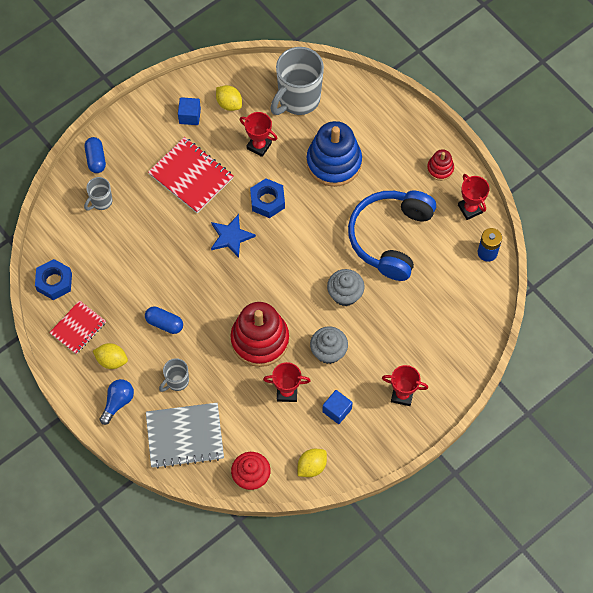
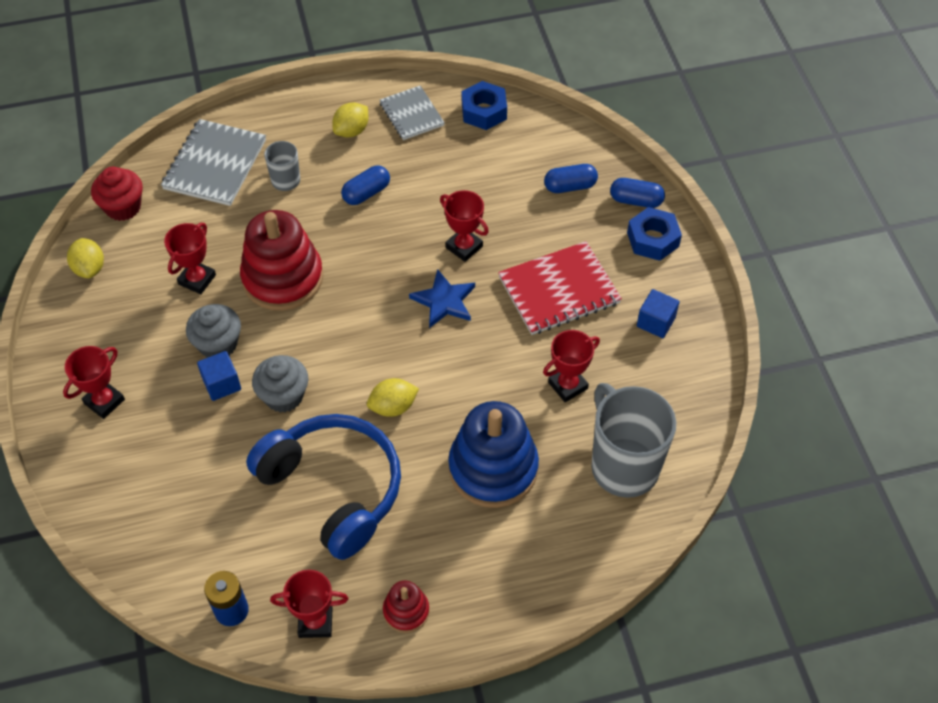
camera: 115 degrees right, 10 degrees down
(78, 328) = (411, 114): red notebook -> grey notebook
(101, 202) = (570, 186): grey mug -> blue capsule
(118, 402) = (297, 120): blue light bulb -> none
(182, 243) = (464, 247): none -> red trophy
(229, 104) = (655, 376): yellow lemon -> yellow lemon (393, 407)
(267, 201) = (475, 362): blue nut -> blue nut (653, 239)
(337, 410) = (137, 321): blue cube -> blue cube (221, 384)

